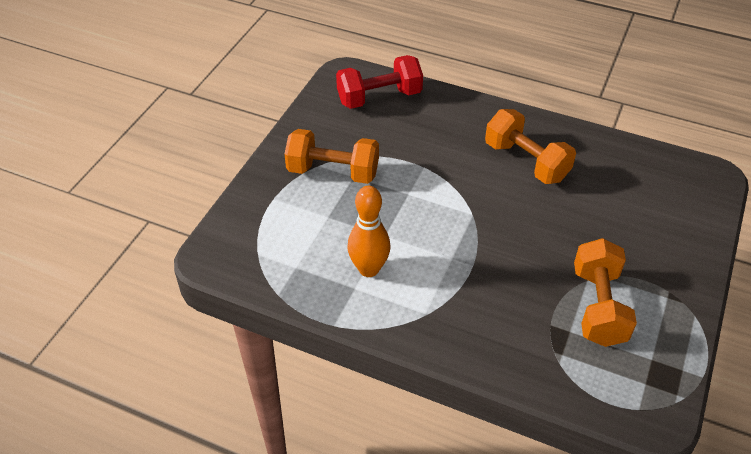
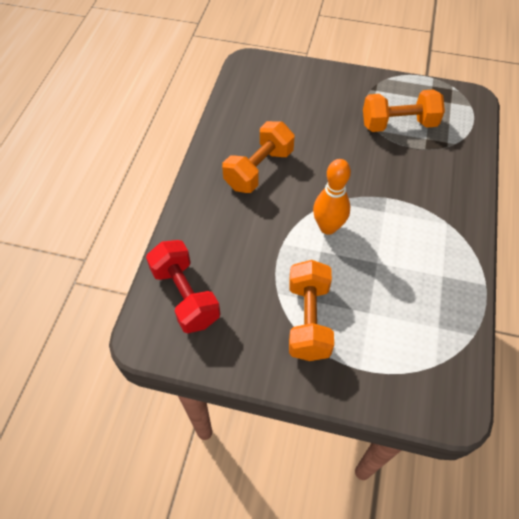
camera: 100 degrees left, 10 degrees up
(369, 269) = (419, 268): orange bowling pin -> orange bowling pin (328, 227)

